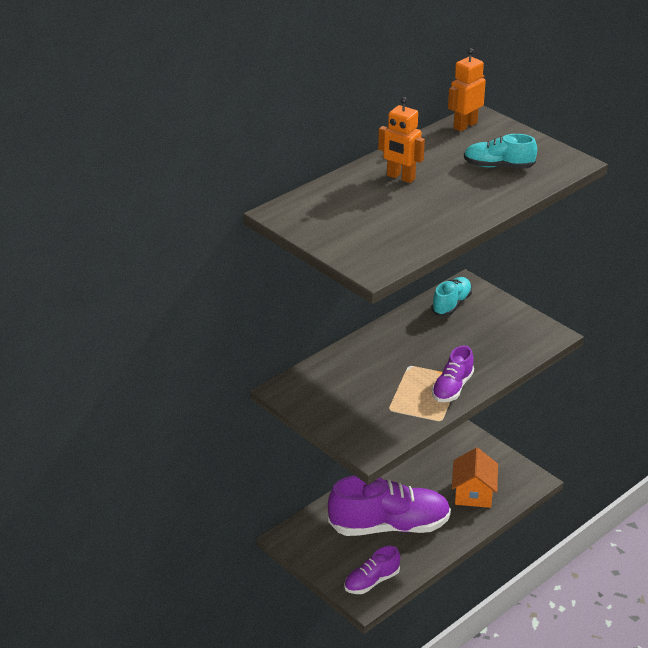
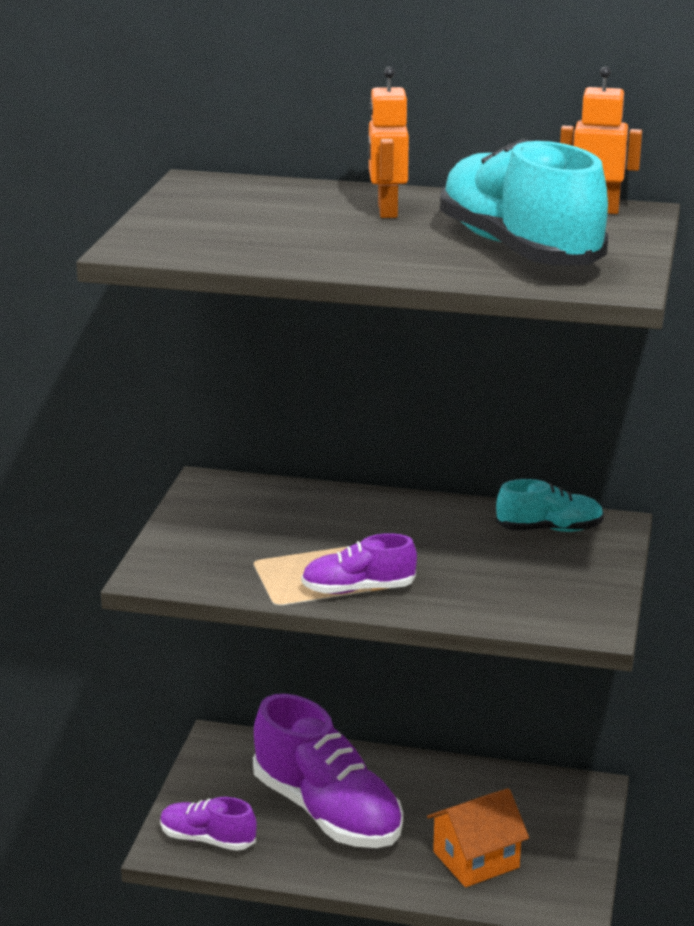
camera: 55 degrees right, 10 degrees down
(498, 166) = (519, 249): turquoise shoe -> turquoise shoe, size x1.96

